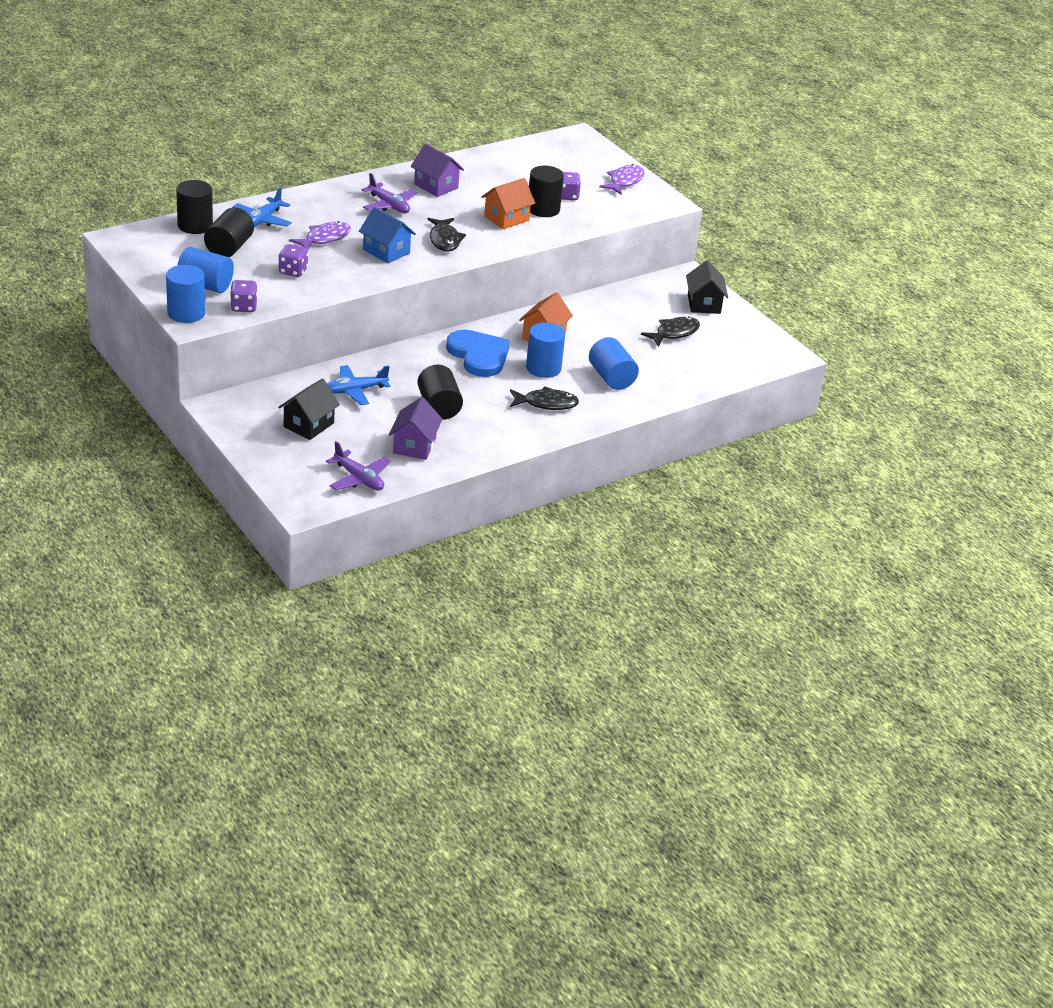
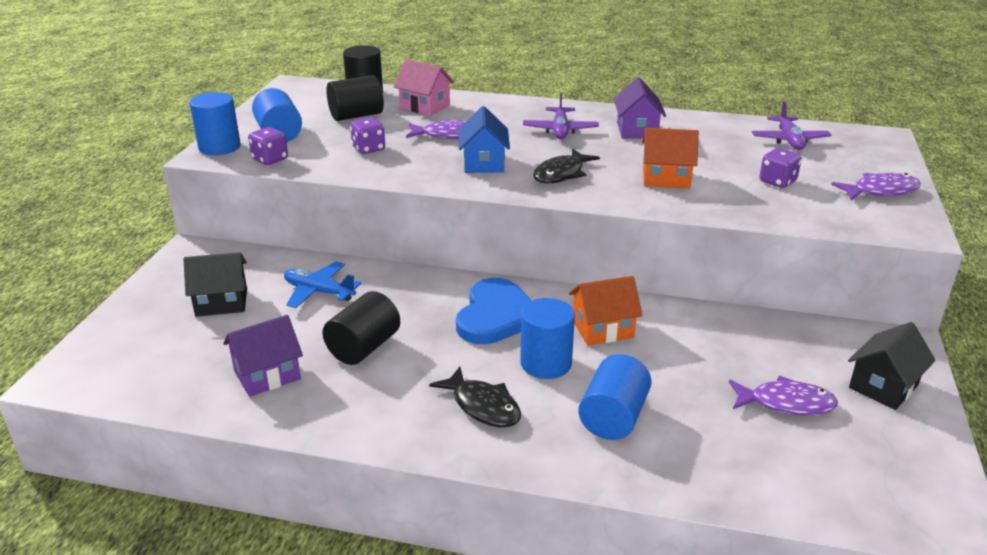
camera: 50 degrees right, 5 degrees down
(262, 220) = (425, 106): blue plane -> pink house
(359, 479) = (156, 379): purple plane -> purple plane (789, 140)
(543, 209) = (726, 184): black cylinder -> none
(674, 333) = (786, 403): black fish -> purple fish

